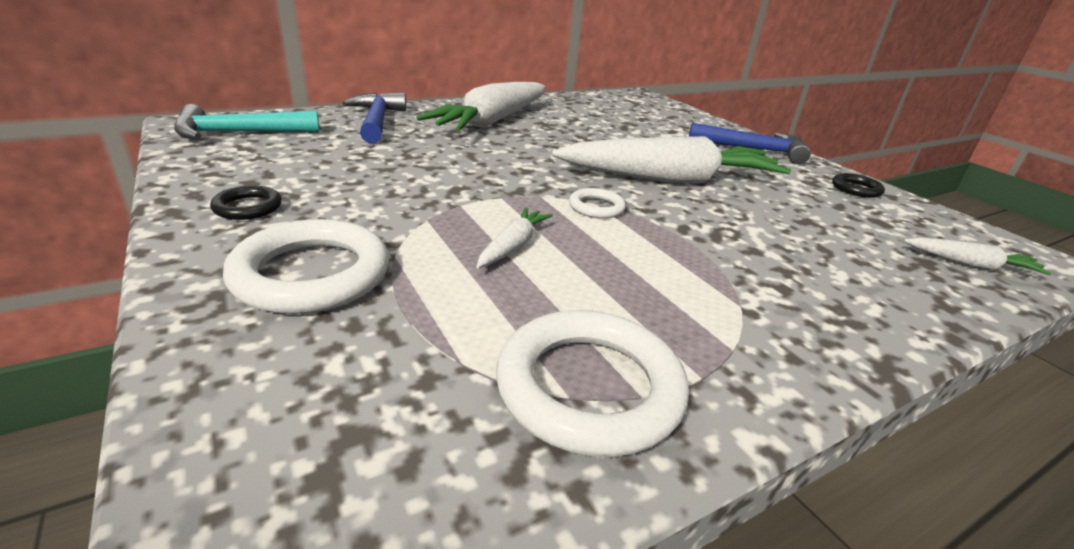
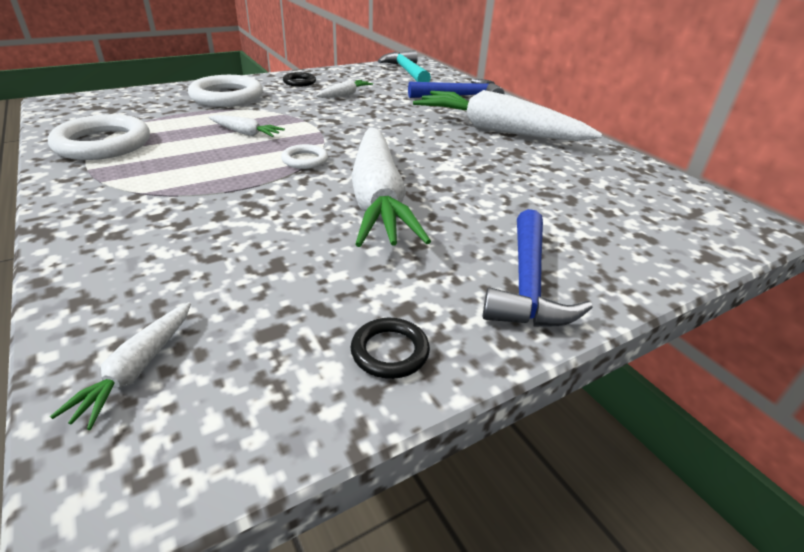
camera: 90 degrees right, 5 degrees up
(344, 177) = (345, 95): none -> white carrot

